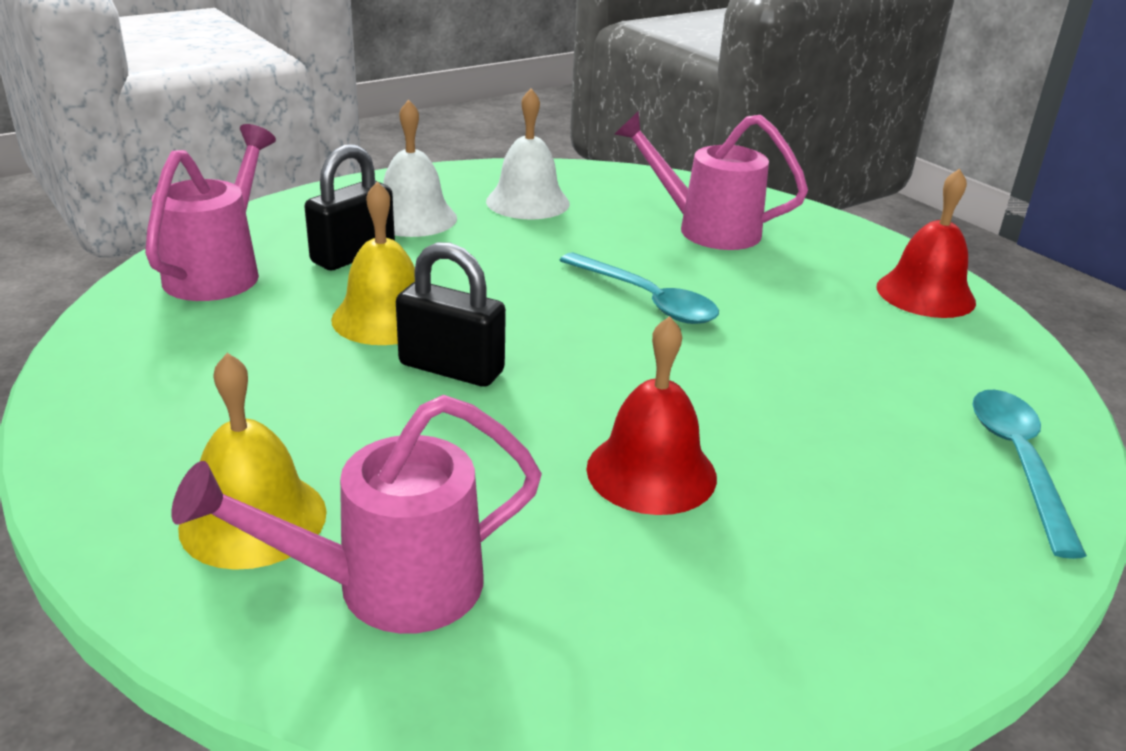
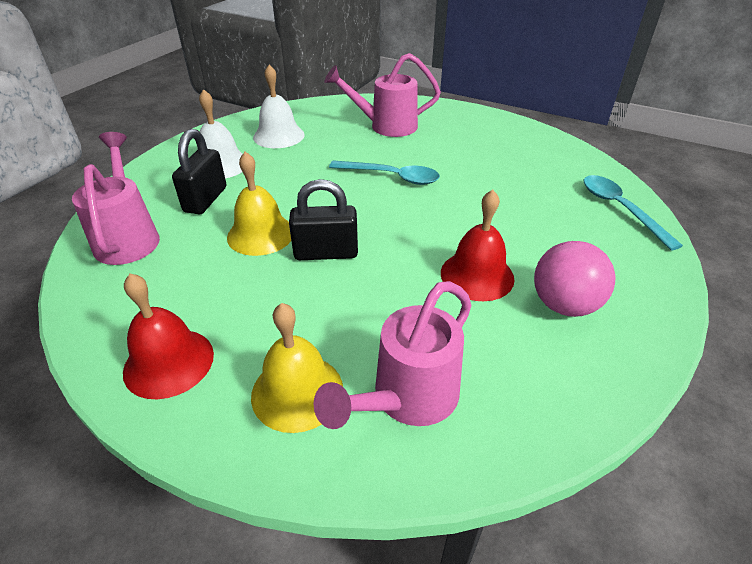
camera: 25 degrees left, 10 degrees up
(759, 563) = (564, 305): none -> pink ball
(925, 294) = (514, 133): red bell -> red bell (169, 362)

